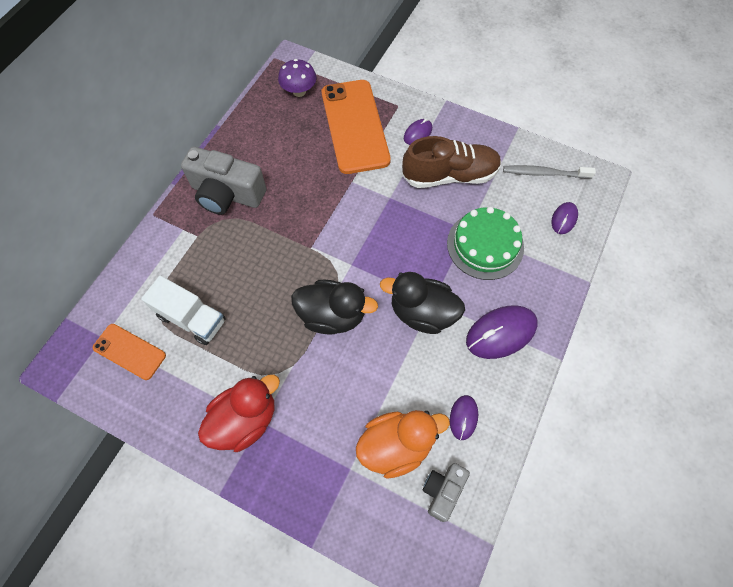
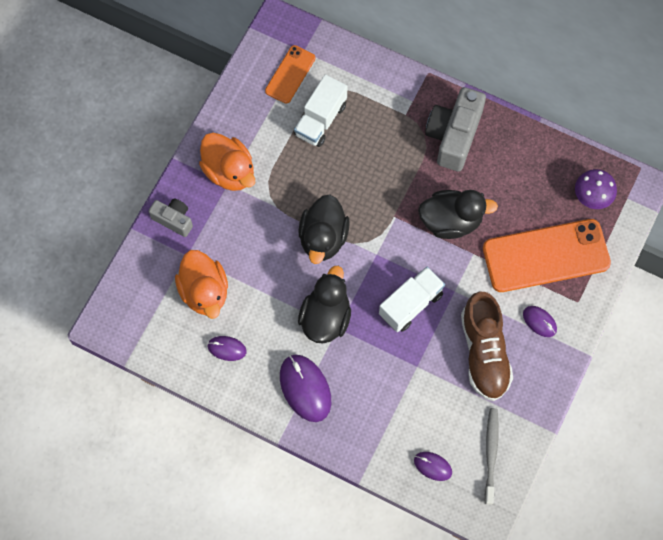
camera: 90 degrees right, 5 degrees up
(245, 420) = (229, 171): red duck -> orange duck
(318, 198) = (451, 221): none -> black duck
(404, 234) = (411, 304): none -> white truck
(442, 491) = (167, 328): grey camera -> grey camera (173, 220)
(485, 245) = (399, 382): green cake -> none

